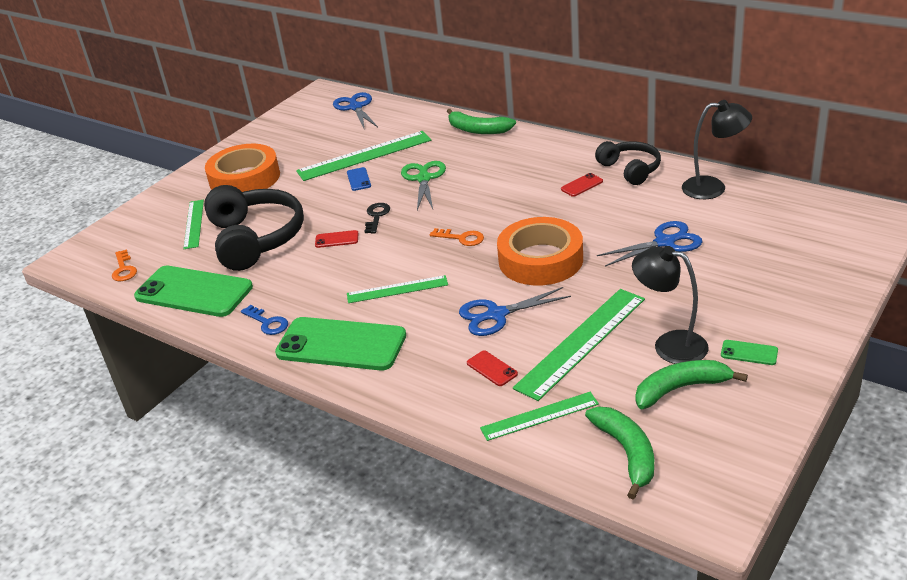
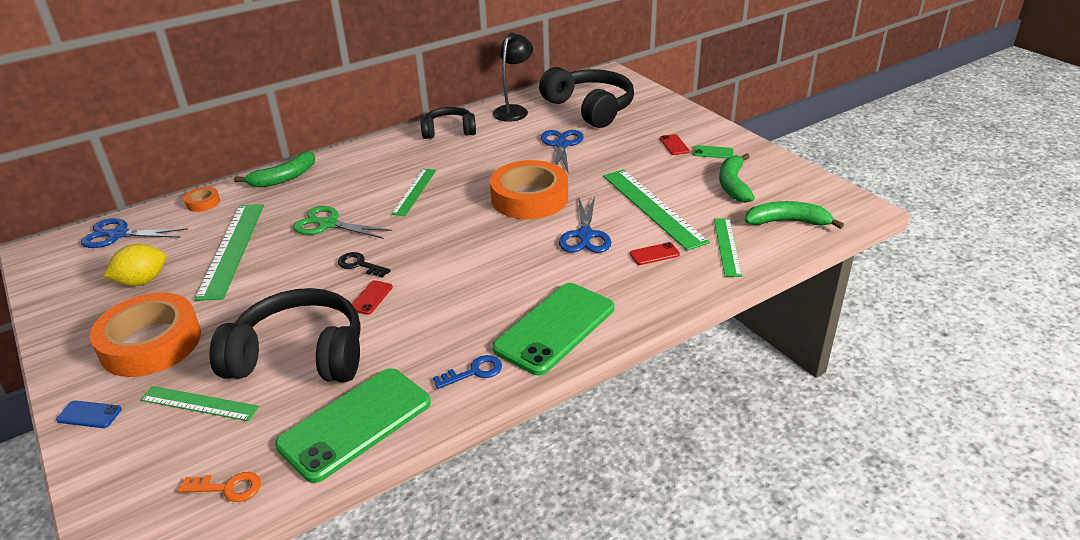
camera: 70 degrees left, 0 degrees up
(308, 142) = (142, 281): none -> yellow lemon
(359, 179) = (274, 262): blue phone -> blue phone (89, 414)
(397, 289) = (498, 278): green ruler -> green ruler (414, 191)
(417, 116) = (203, 203): none -> orange tape
(461, 238) = (455, 227): orange key -> none
(581, 185) = (444, 155): red phone -> red phone (674, 145)
(669, 344) = (683, 176): black lamp -> none
(749, 353) = (713, 152): green phone -> green phone turned 60 degrees clockwise
(771, 232) = (590, 108): none -> black headphones

